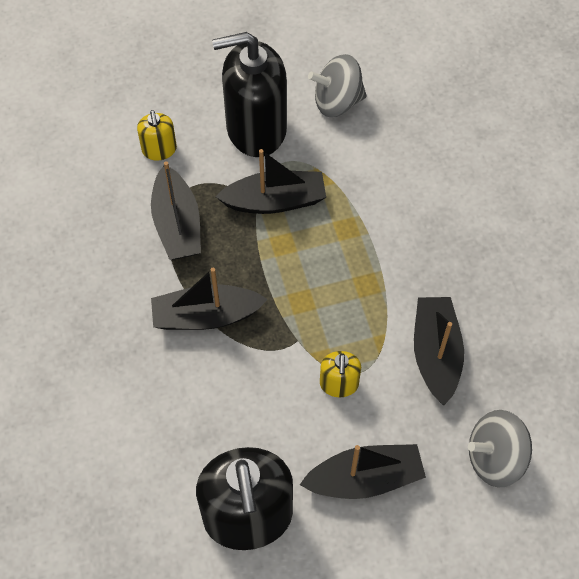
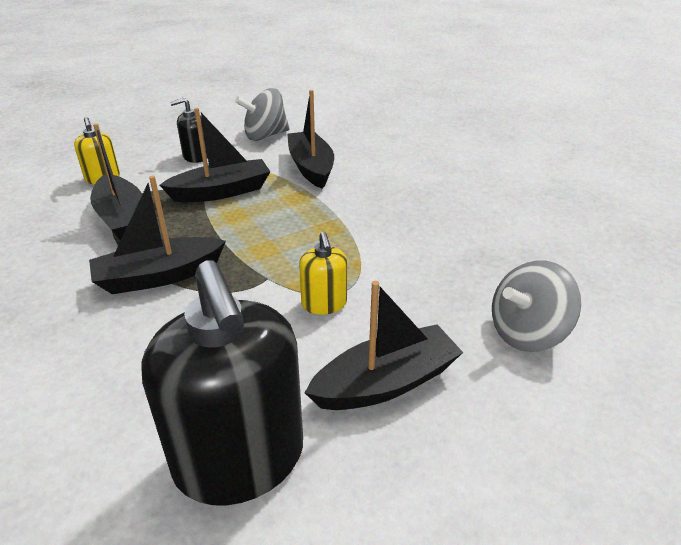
camera: 15 degrees left, 25 degrees down
(256, 129) = (195, 156): black soap dispenser -> black soap dispenser, size x0.46
(436, 354) = (419, 263): black boat -> black boat (311, 167)

